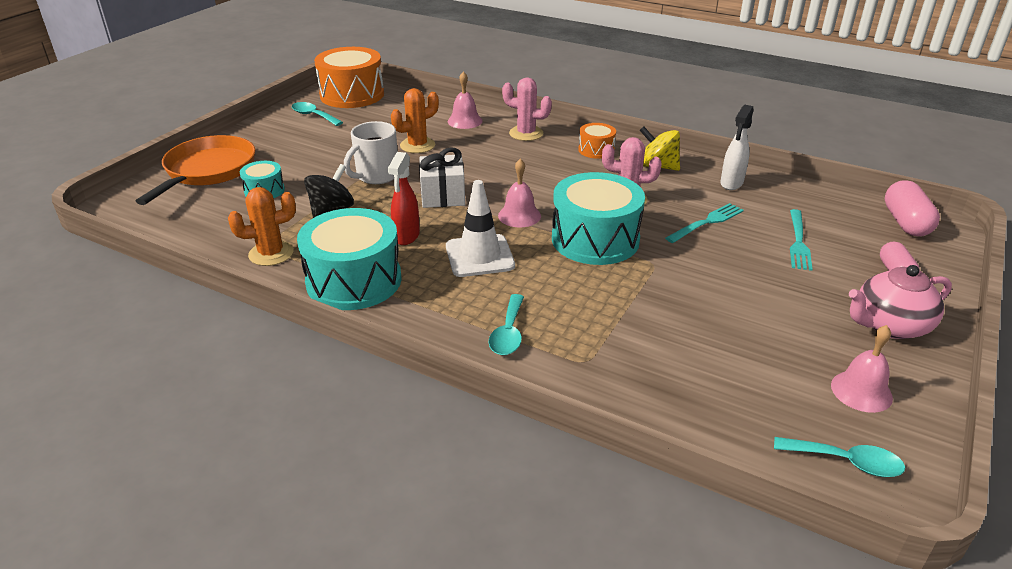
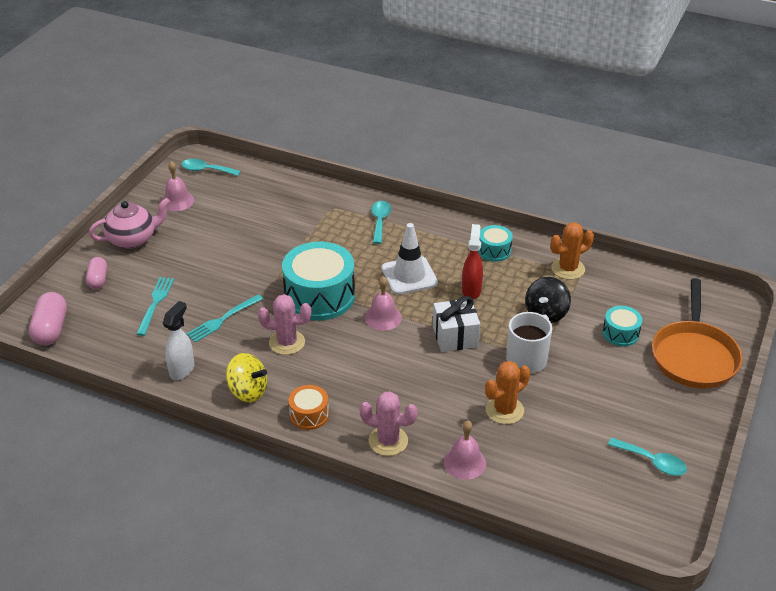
camera: 175 degrees right, 5 degrees up
(352, 95) = (632, 517): orange drum -> none
(354, 281) = (494, 251): turquoise drum -> turquoise drum, size x0.49

